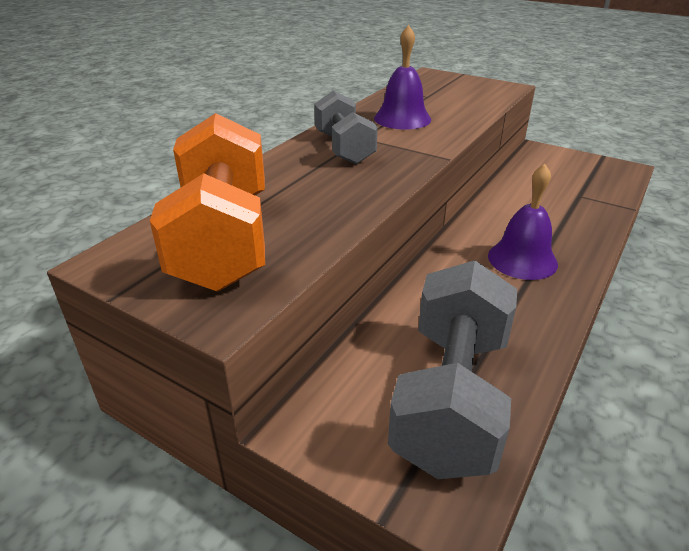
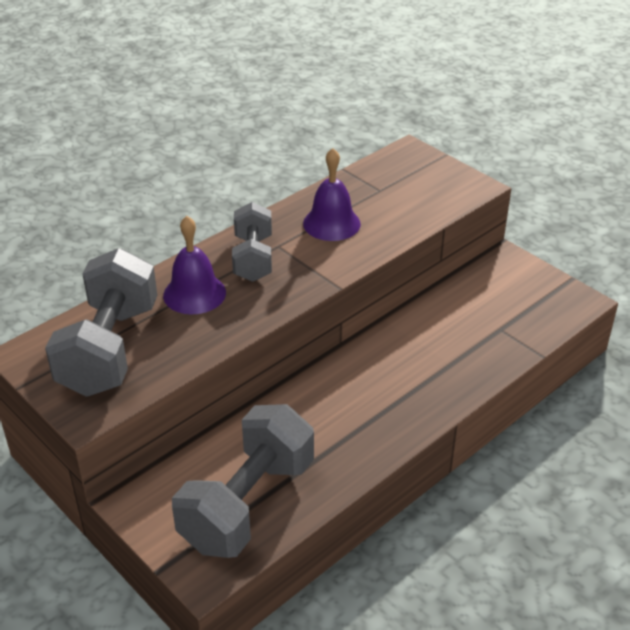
camera: 15 degrees right, 5 degrees up
(223, 240) = (109, 349): orange dumbbell -> grey dumbbell
(522, 259) = (387, 394): purple bell -> purple bell (194, 293)

